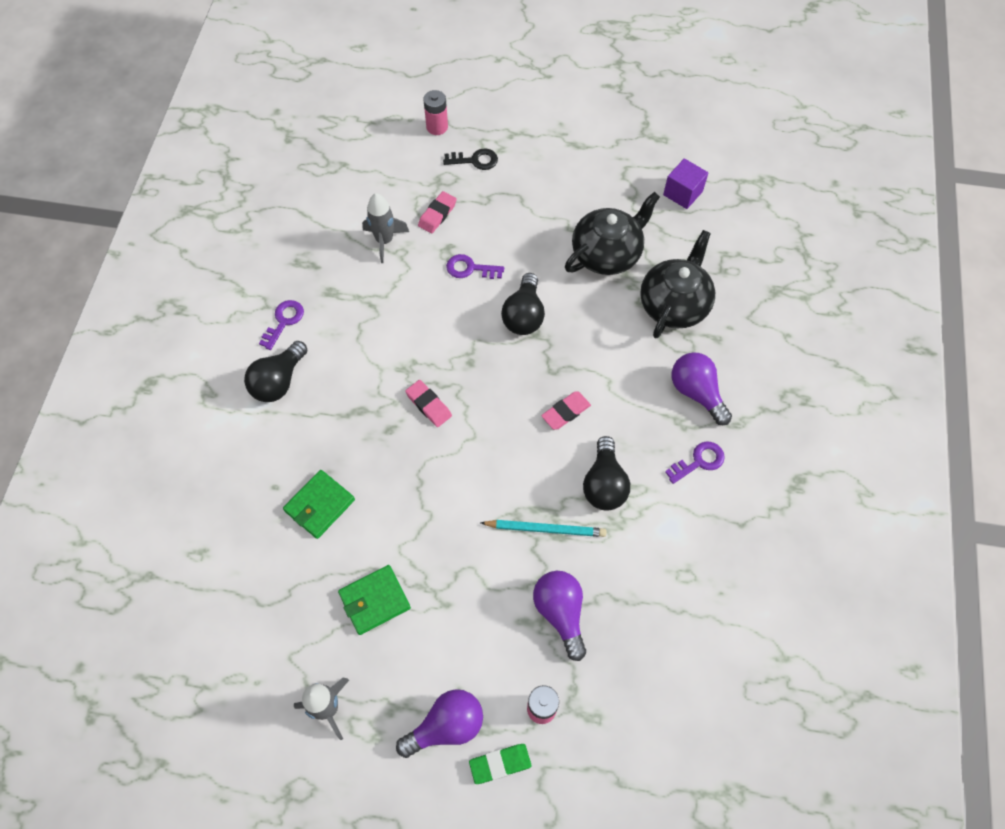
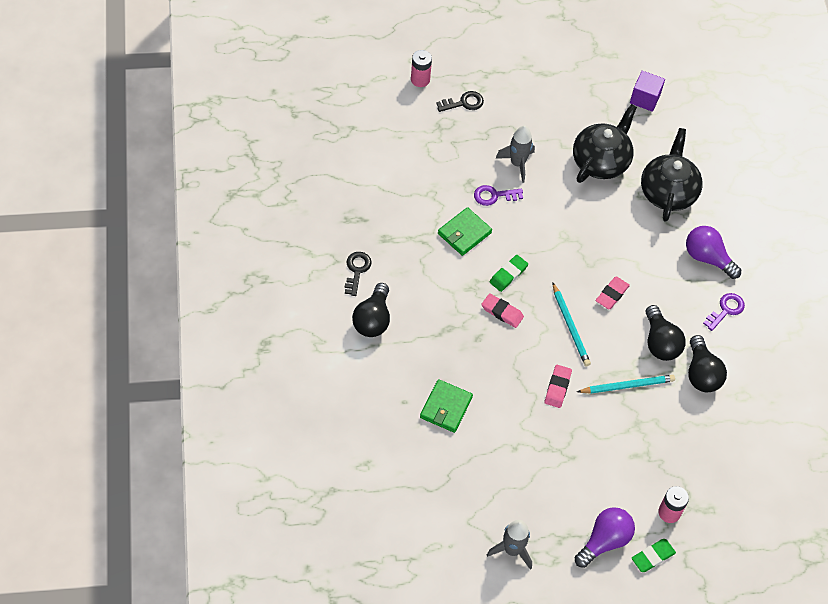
camera: 20 degrees left, 5 degrees down
(284, 321) = (357, 270): purple key -> black key
(374, 600) = (517, 467): green wallet -> green wallet (464, 233)
(384, 241) = (414, 187): grey rocket -> grey rocket (517, 164)
(437, 214) = (449, 156): pink eraser -> pink eraser (557, 388)
(452, 362) = (508, 275): none -> green eraser
(502, 440) = (570, 326): none -> turquoise pencil
(524, 315) = (552, 225): black light bulb -> black light bulb (701, 373)
(560, 613) = (660, 443): purple light bulb -> none

